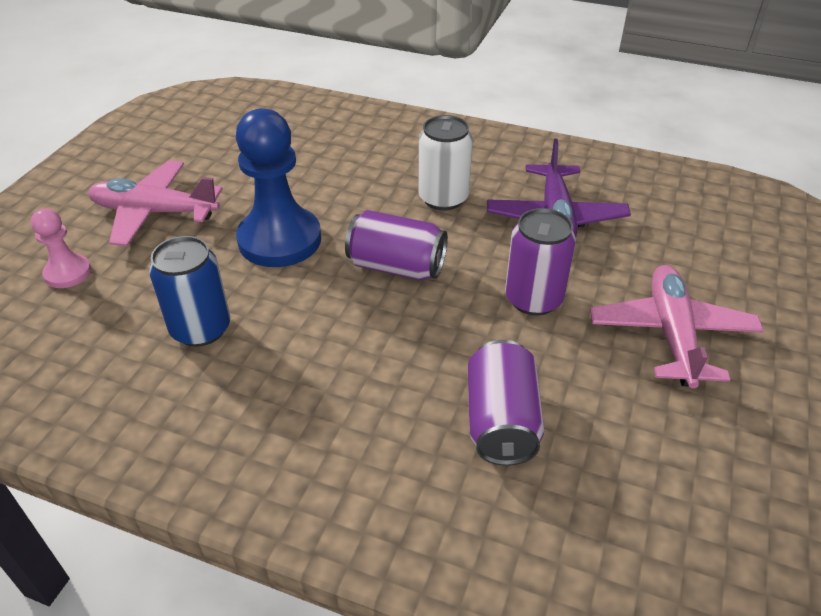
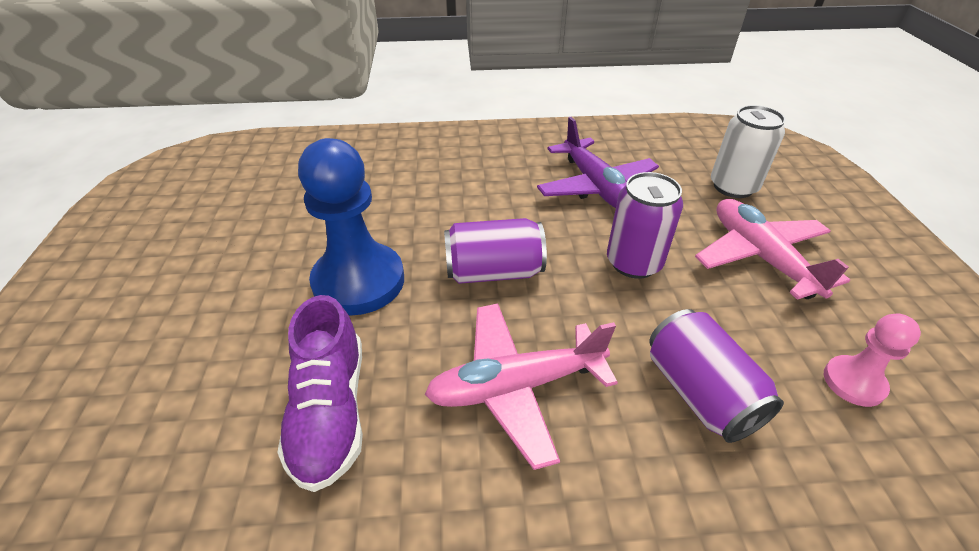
camera: 25 degrees left, 0 degrees up
(68, 273) = (117, 403): pink pawn -> pink pawn (853, 382)
(155, 212) = (196, 294): pink plane -> pink plane (516, 386)
(201, 329) = (330, 412): blue can -> purple shoe
(443, 198) = (490, 195): white can -> white can (733, 187)

